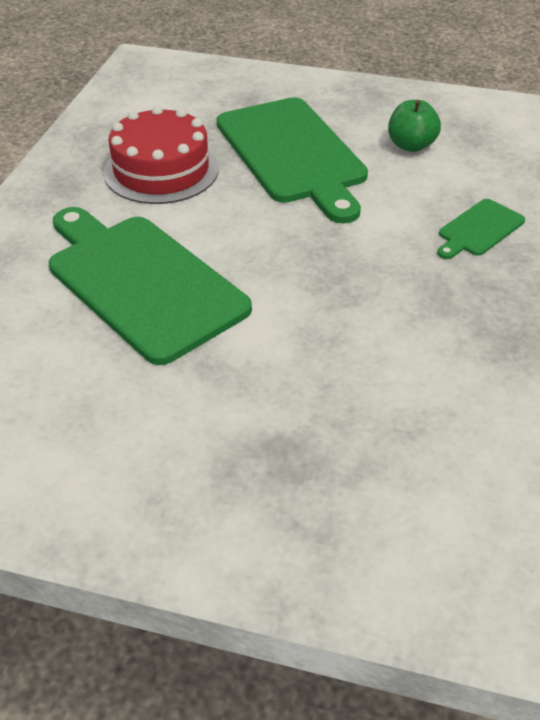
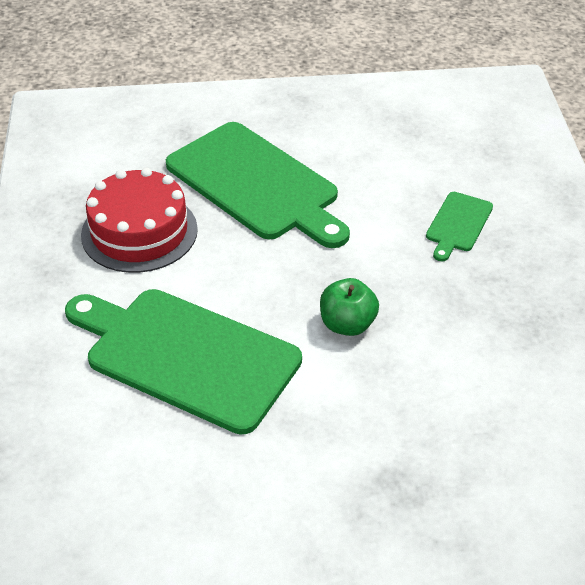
camera: 20 degrees left, 0 degrees up
(411, 145) = (360, 150): green apple -> green apple (347, 324)

